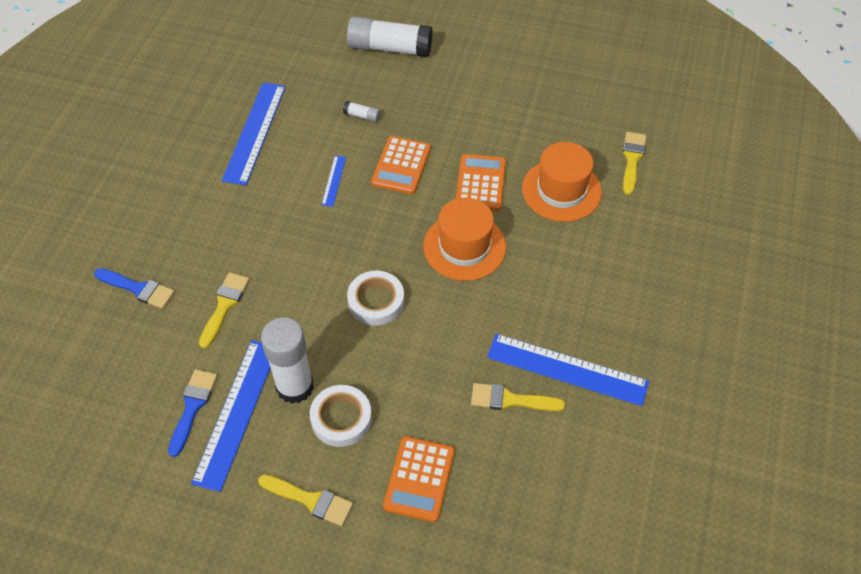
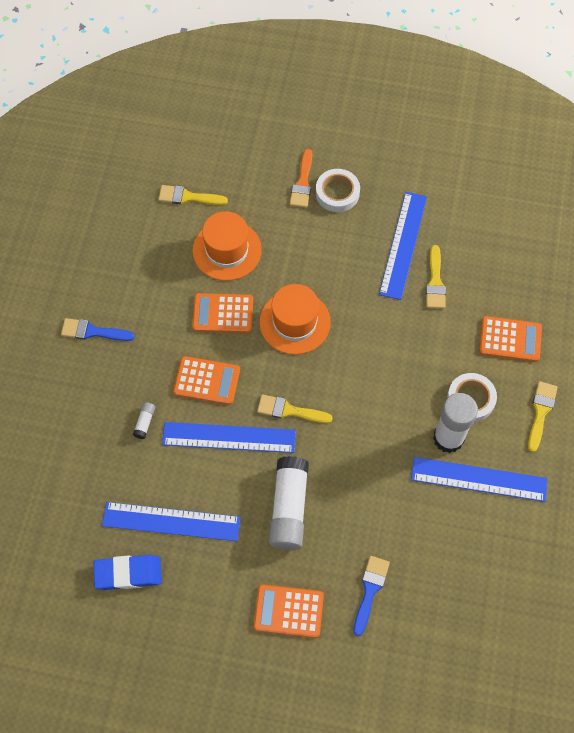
camera: 95 degrees left, 10 degrees up
(139, 218) = (288, 611): none -> orange calculator
(192, 407) = (479, 515): blue brush -> blue brush (92, 331)
(212, 100) = (128, 573): none -> blue eraser
(224, 305) = (378, 509): yellow brush -> yellow brush (289, 410)
(333, 180) = (229, 438): blue ruler -> blue ruler, size x2.16
(376, 301) = (358, 386): white tape -> white tape (337, 193)
(389, 48) = (48, 407): white glue stick -> white glue stick (289, 508)
(657, 269) = (302, 183): none -> orange brush

